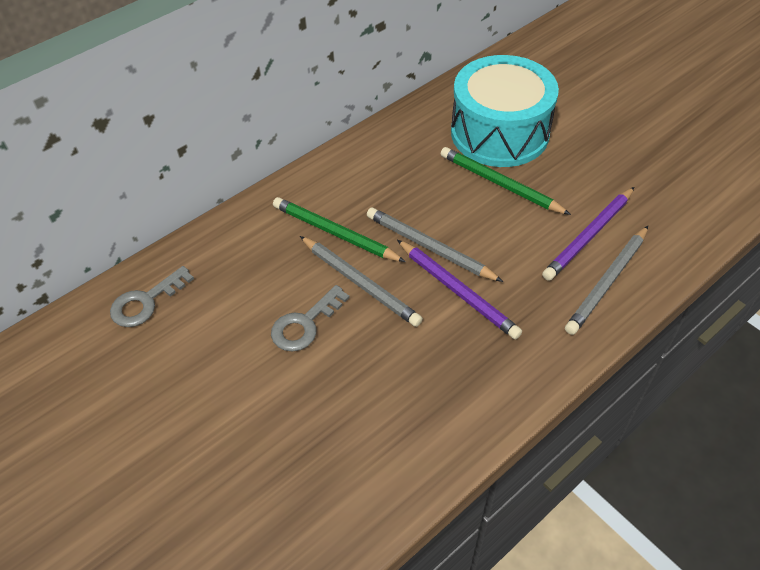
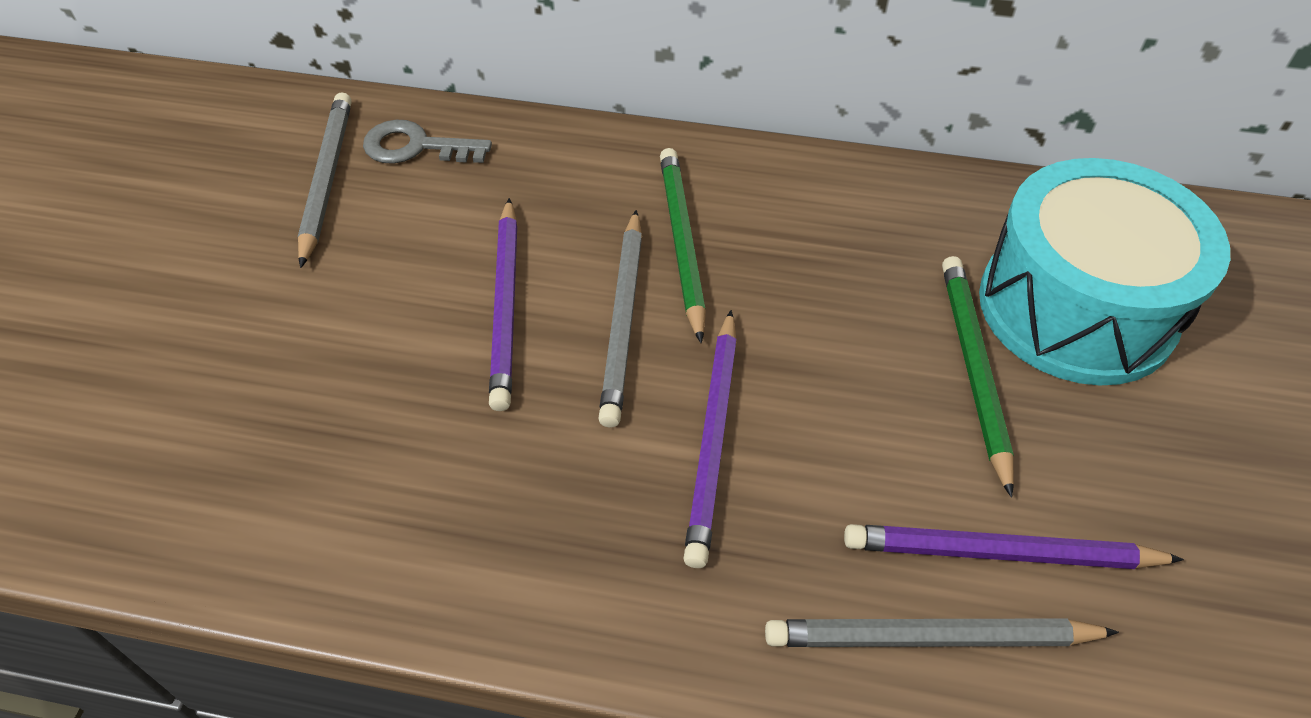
camera: 50 degrees right, 0 degrees up
(305, 324) = (506, 305): grey key -> purple pencil
(429, 247) = (760, 357): grey pencil -> grey pencil (327, 179)

